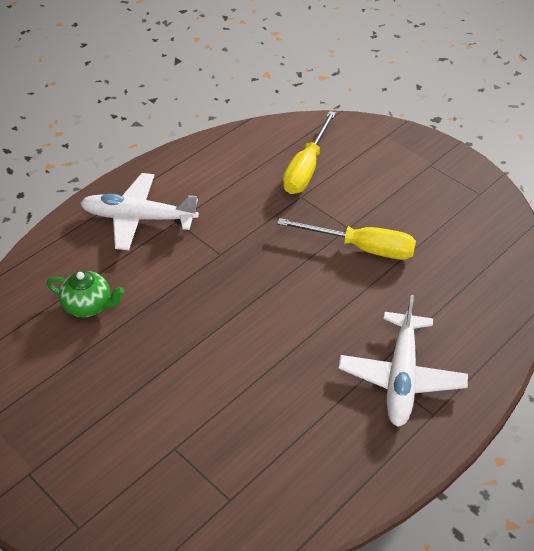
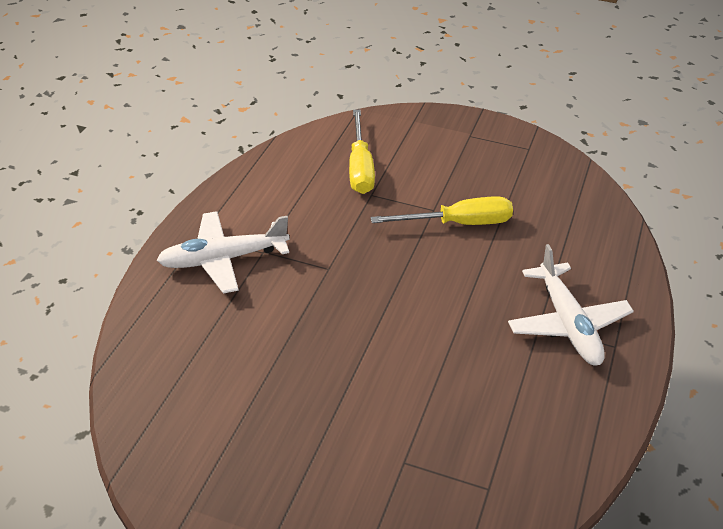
camera: 25 degrees left, 5 degrees down
(88, 305) = (226, 358): green teapot -> none

